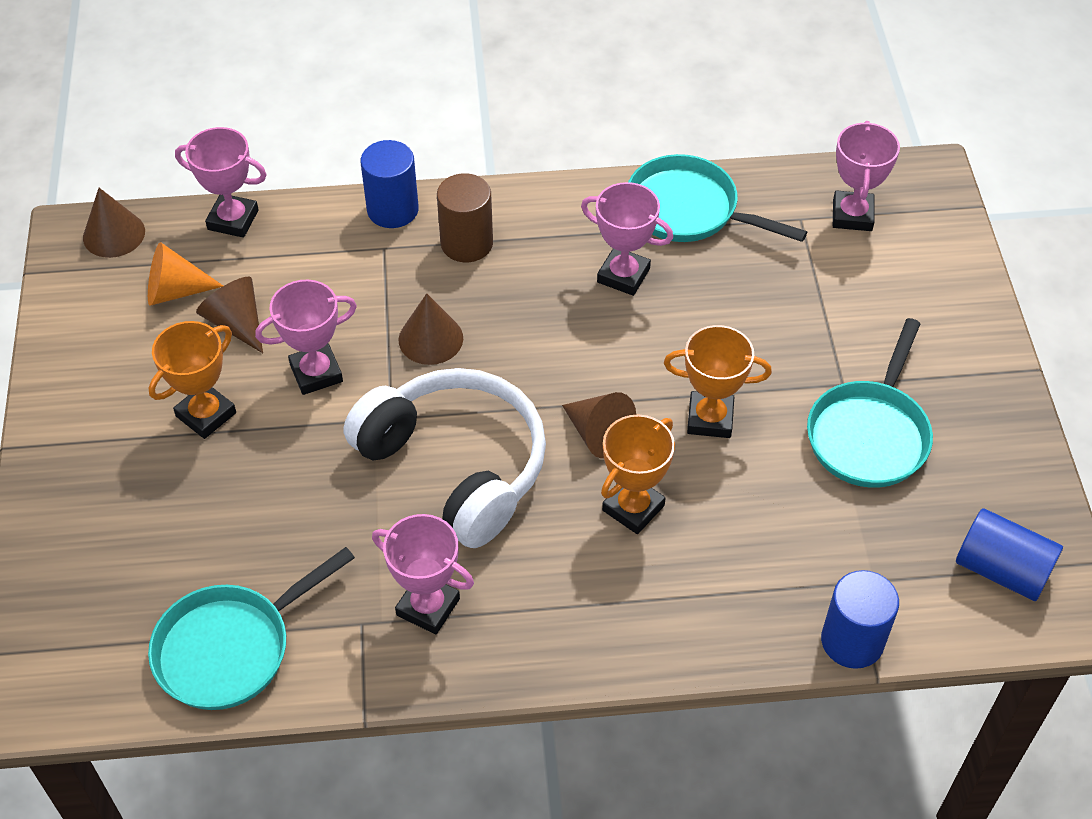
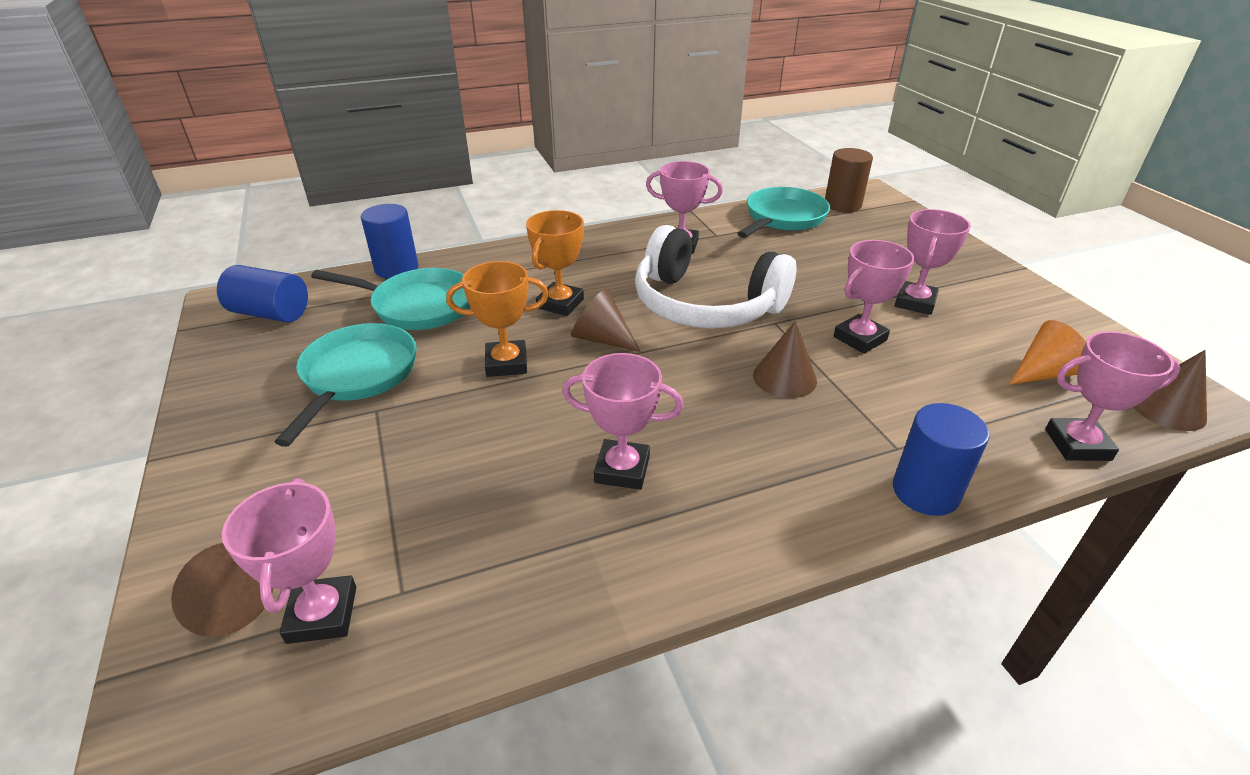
camera: 165 degrees right, 15 degrees down
(206, 414) = (915, 302): orange trophy -> pink trophy
(236, 323) = (962, 359): brown cone -> brown cone (229, 602)
(466, 243) = (813, 470): brown cylinder -> brown cylinder (842, 205)
(689, 210) = (561, 571): turquoise pan -> turquoise pan (418, 306)

